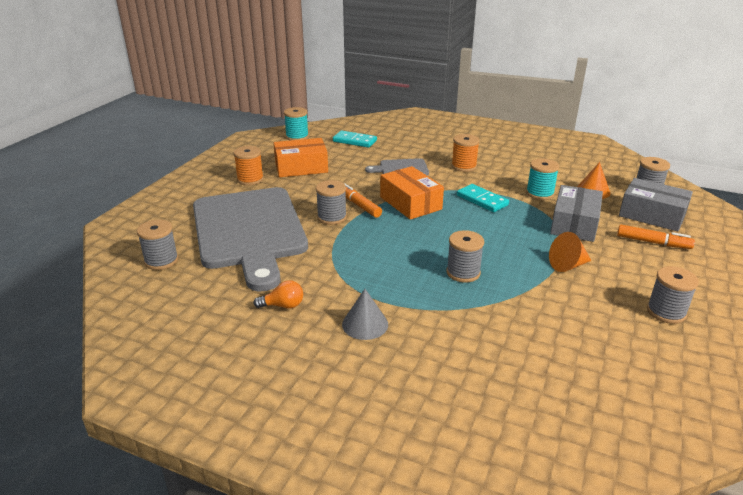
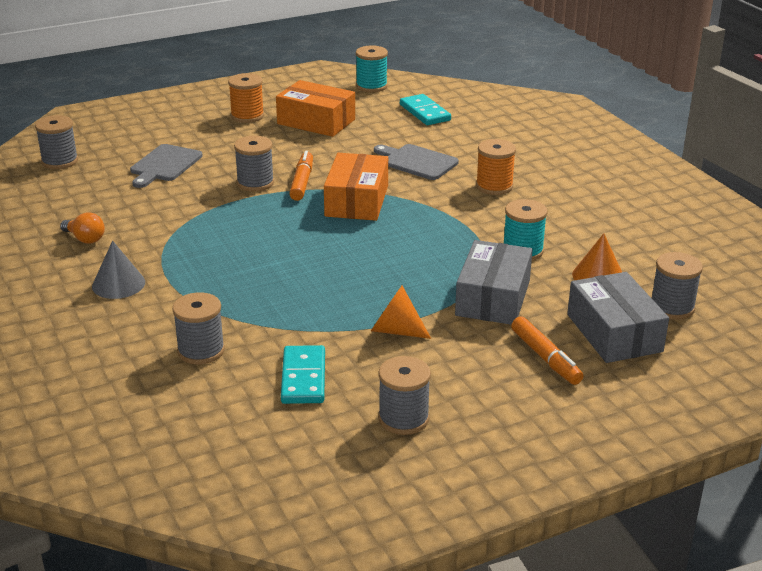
camera: 40 degrees right, 0 degrees up
(249, 231) = (164, 165): grey cutting board -> grey cutting board, size x0.42
(463, 273) = (278, 286): grey spool -> grey spool (201, 351)
(482, 200) = (439, 230): turquoise domino -> turquoise domino (303, 378)
(574, 224) = (493, 298): grey box -> grey box turned 45 degrees counterclockwise

